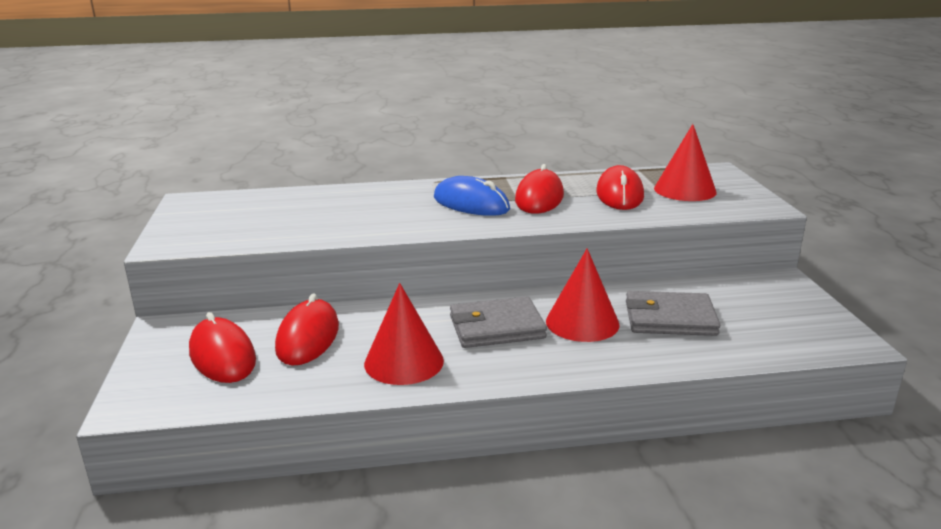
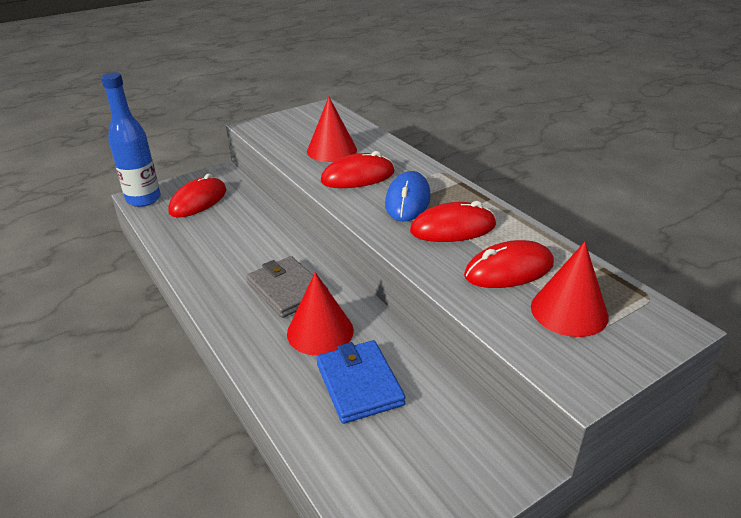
camera: 65 degrees right, 10 degrees up
(148, 402) = (143, 199): none -> blue bottle
(308, 337) = (233, 220): red mouse -> red mouse (358, 177)
(404, 362) = (218, 265): red cone -> red cone (332, 150)
(670, 318) = (359, 384): grey wallet -> blue wallet

